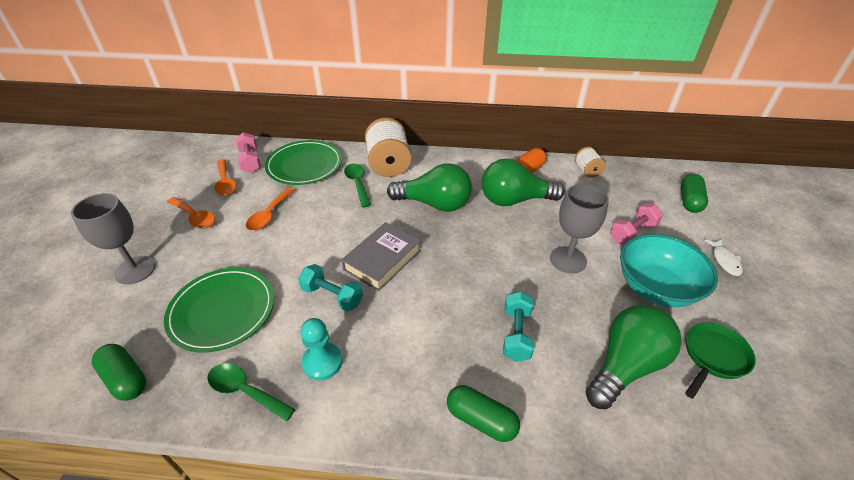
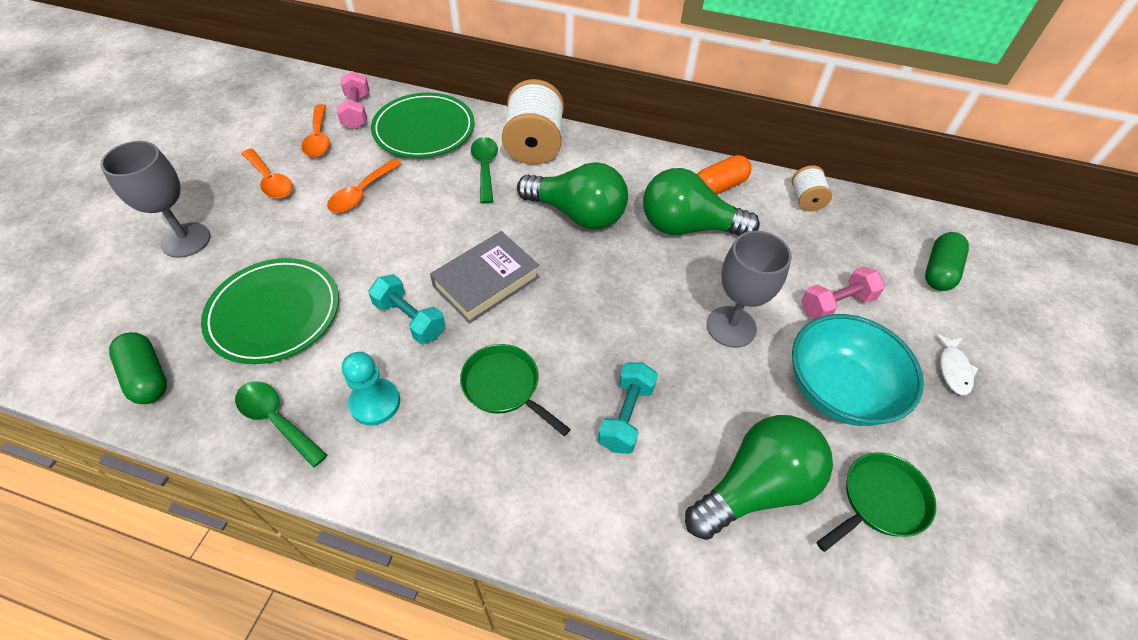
camera: 10 degrees right, 10 degrees up
(419, 331) = (504, 386): none -> green pan
(481, 420) = (545, 517): green capsule -> none

